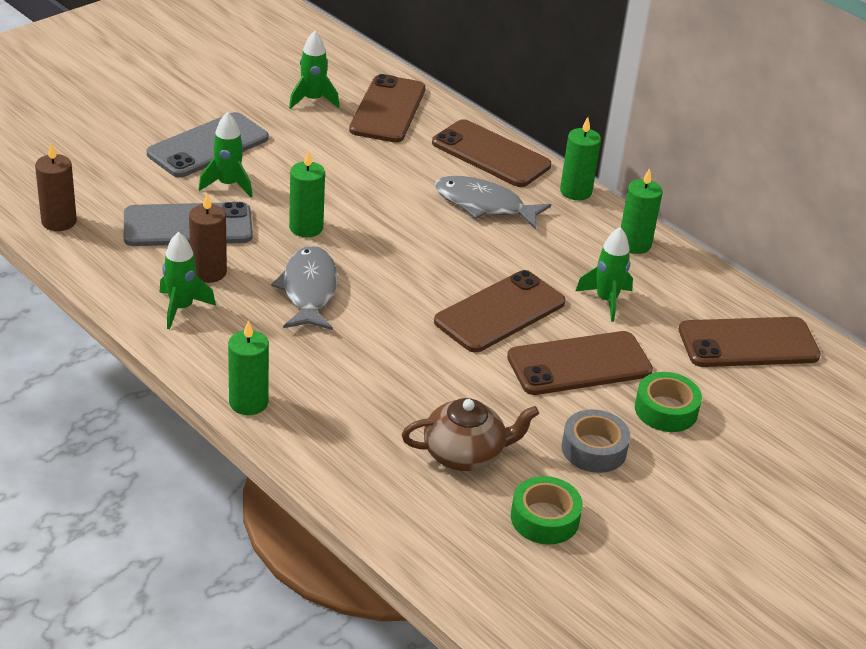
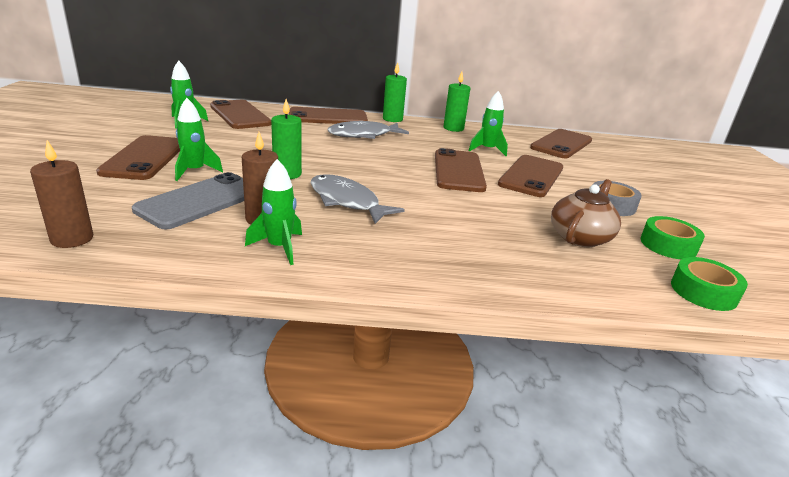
camera: 45 degrees left, 10 degrees down
(208, 146) = (145, 158): grey phone -> brown phone
(248, 402) = (430, 278): green candle -> none
(666, 410) = (594, 177): green tape -> green tape (703, 292)

